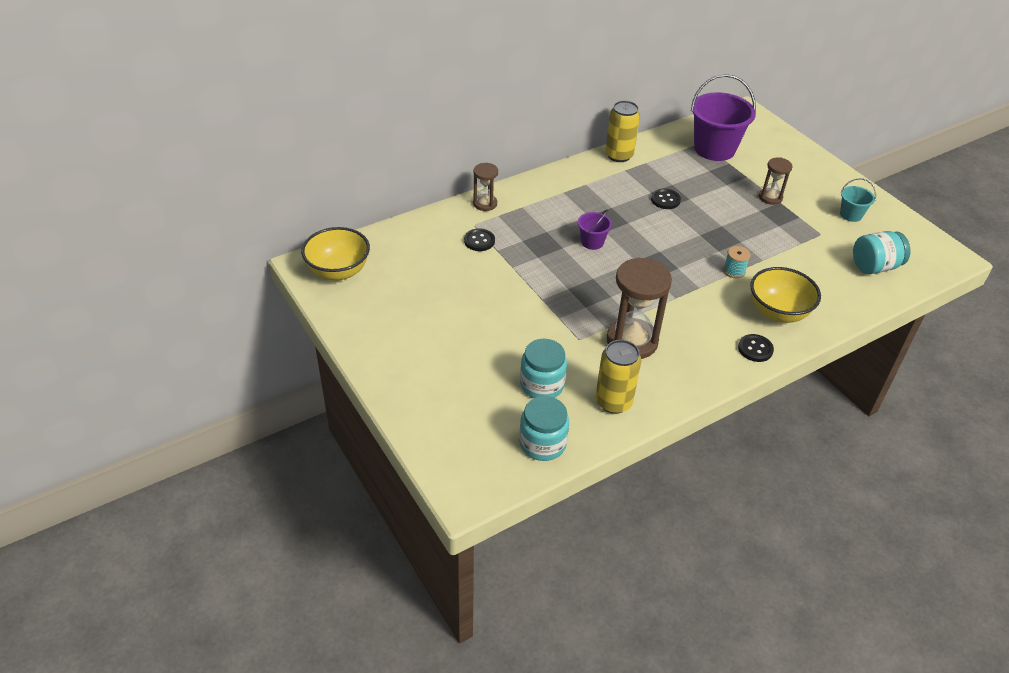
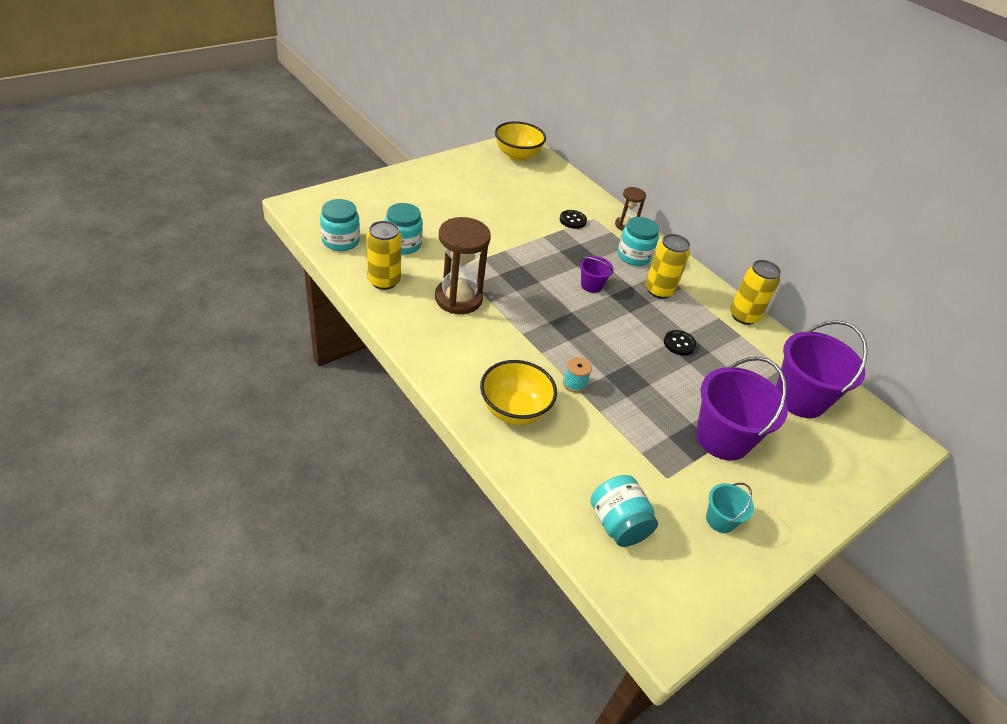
camera: 80 degrees right, 0 degrees up
(539, 206) = (634, 256): none -> turquoise jar
(592, 199) = (659, 290): none -> yellow can
(755, 349) = (456, 383): black button -> none
(770, 197) = (722, 438): brown hourglass -> purple bucket

